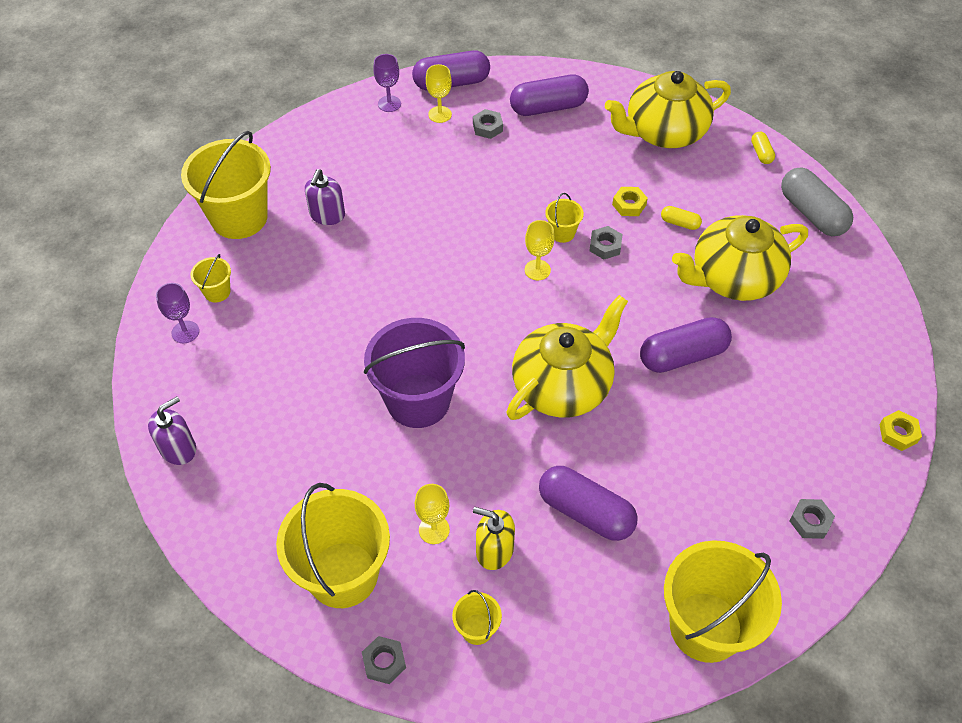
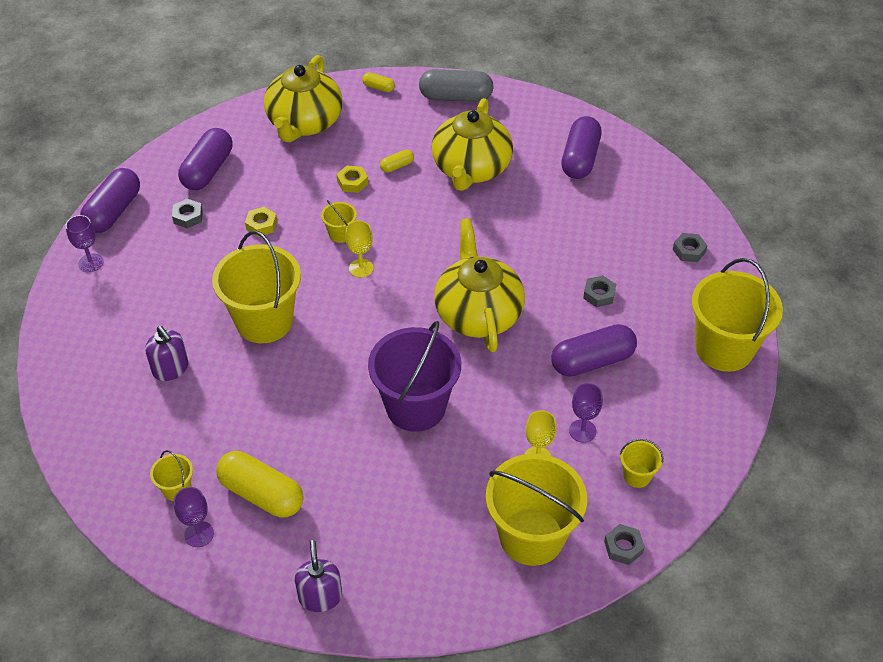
camera: 55 degrees left, 5 degrees down
(239, 217) = (108, 432): yellow bucket -> yellow bucket (264, 321)
(250, 348) = (262, 494): none -> yellow capsule
(440, 114) = (140, 238): yellow goblet -> none
(494, 550) = (582, 431): yellow soap dispenser -> purple goblet
(605, 246) = (377, 218): grey nut -> grey nut (599, 294)
(682, 355) = (511, 234): purple capsule -> purple capsule (580, 159)
(898, 433) = (660, 169): yellow nut -> yellow nut (261, 225)

